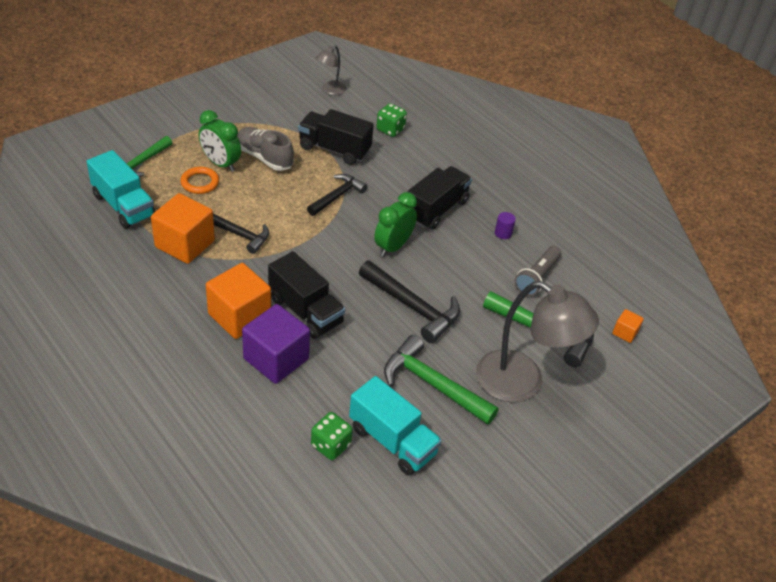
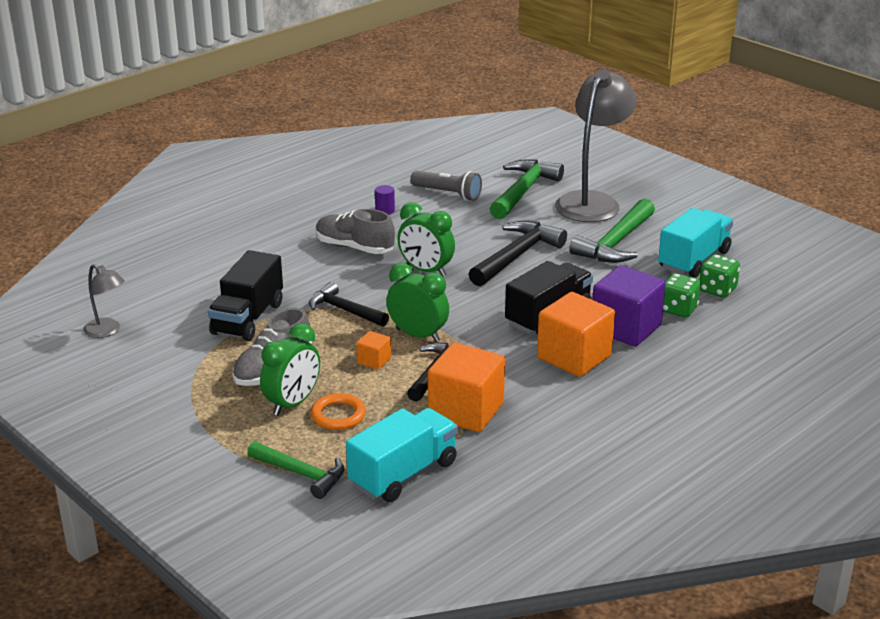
camera: 90 degrees left, 15 degrees down
(293, 231) = (418, 335): none -> green clock
(390, 129) = (200, 282): green dice -> green dice (678, 309)
(436, 209) = (354, 247): black truck -> grey shoe
(625, 332) = (507, 156): orange cube -> orange cube (374, 360)

